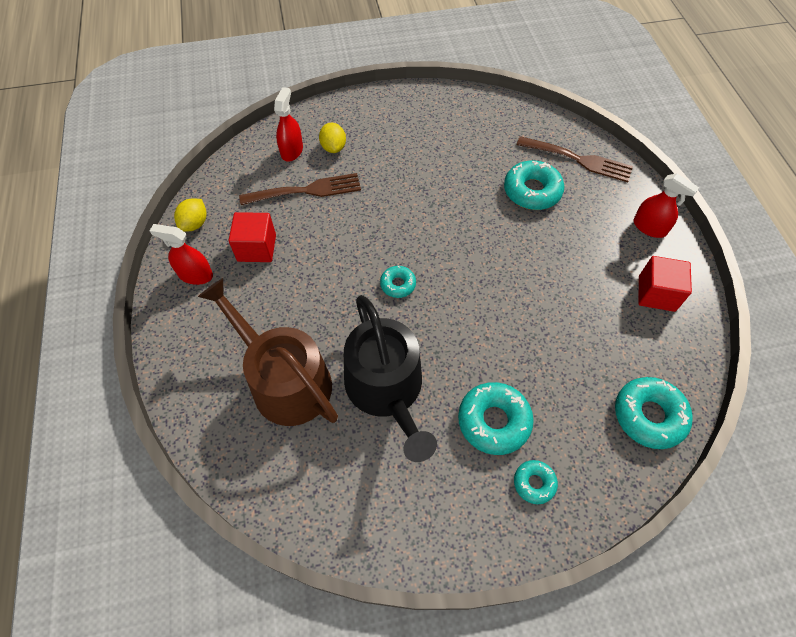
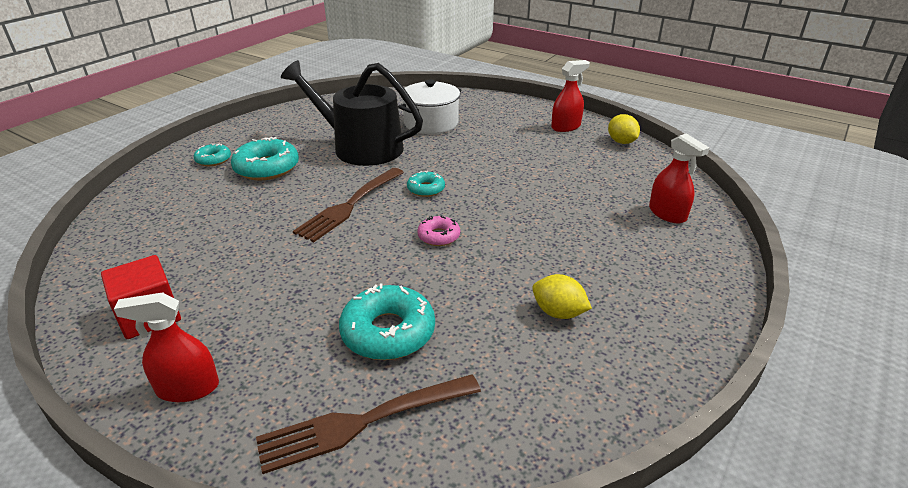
camera: 135 degrees right, 25 degrees down
(257, 248) = (558, 153): red cube -> none
(284, 380) = (431, 123): brown watering can -> white pot
(306, 191) = (596, 197): brown fork -> brown fork (349, 206)
(333, 147) = (644, 238): yellow lemon -> yellow lemon (558, 313)
(440, 233) = (439, 236): none -> pink donut
(649, 416) = (128, 225): turquoise donut -> none

